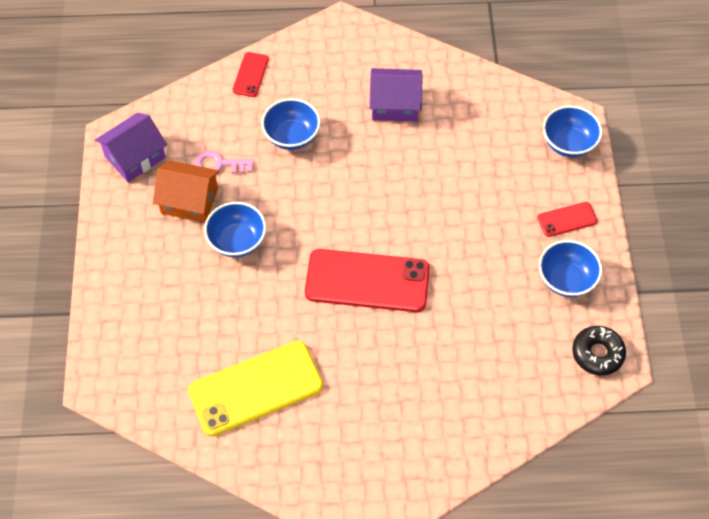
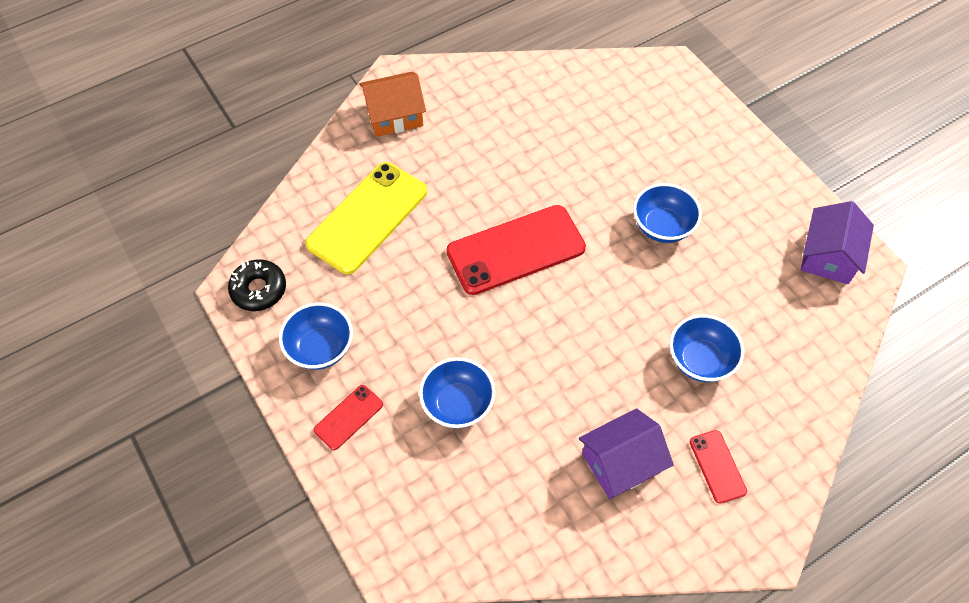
camera: 150 degrees right, 0 degrees up
(189, 201) = (738, 241): orange house -> orange house (394, 115)
(219, 164) = (744, 290): pink key -> none
(250, 74) = (805, 412): red phone -> red phone (717, 466)
(256, 388) = (547, 120): yellow phone -> yellow phone (367, 217)
(568, 143) = (390, 520): blue bowl -> blue bowl (458, 404)

